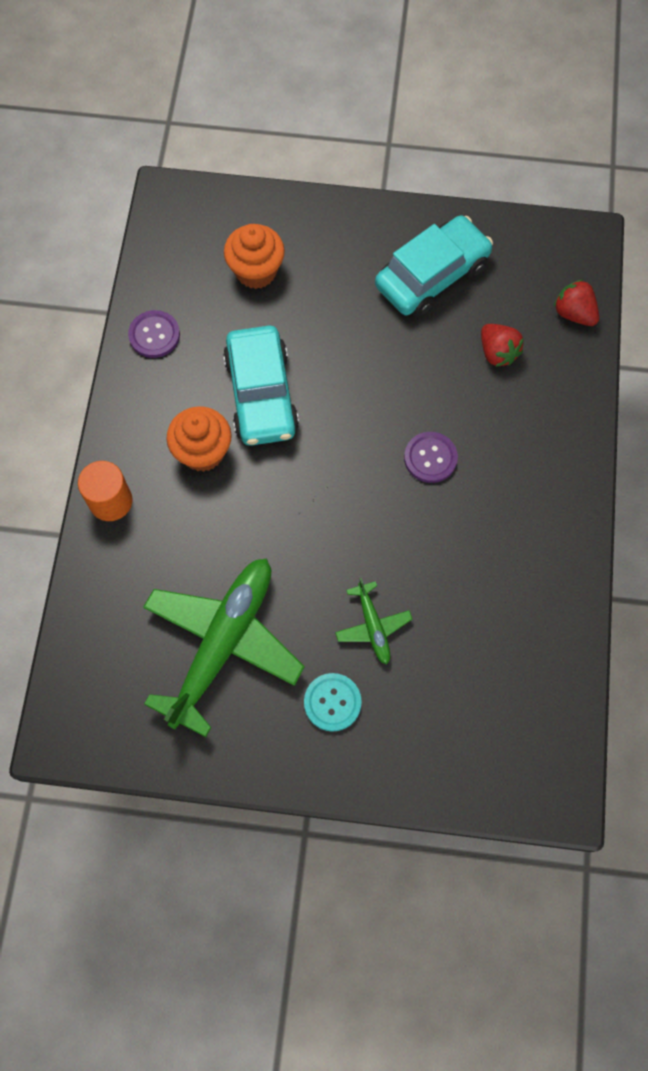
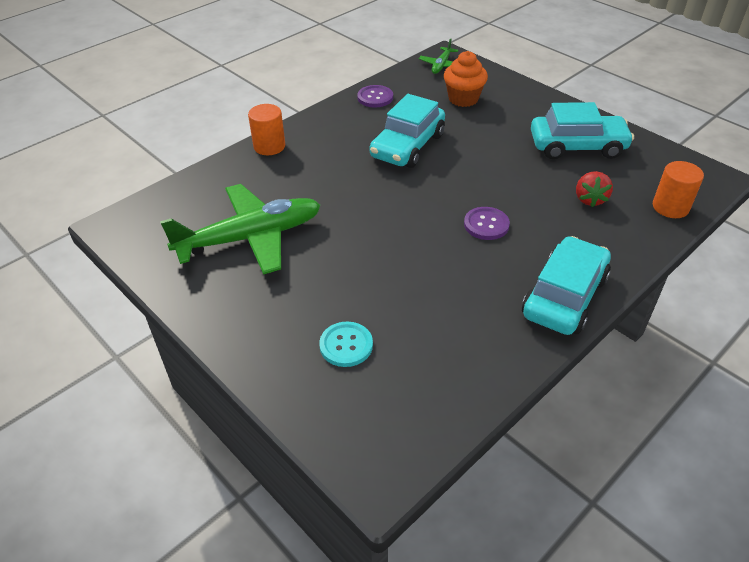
camera: 40 degrees right, 25 degrees down
(203, 452) = (344, 152): orange cupcake -> none
(332, 702) = (280, 306): turquoise button -> turquoise button (346, 345)
(373, 626) = (352, 284): green plane -> green plane (441, 65)
(561, 501) = (564, 296): none -> turquoise car
(574, 313) = (670, 207): red strawberry -> orange cylinder

